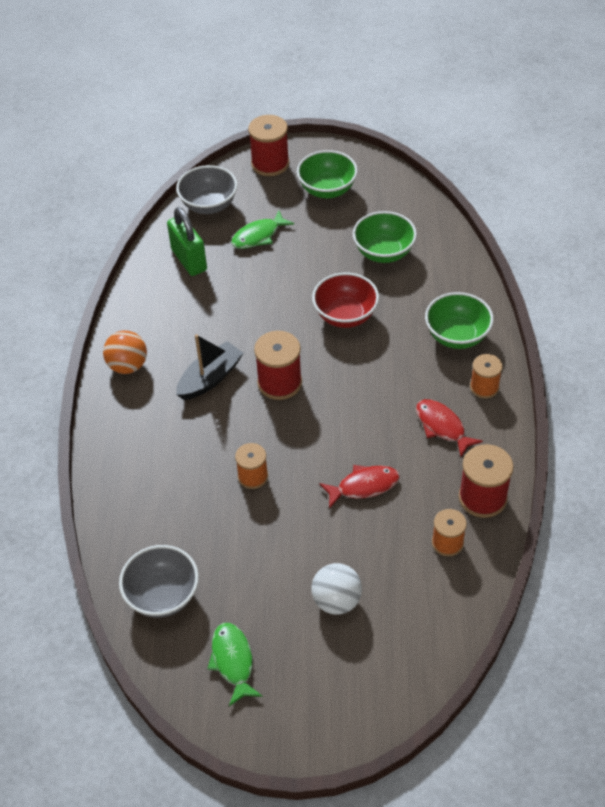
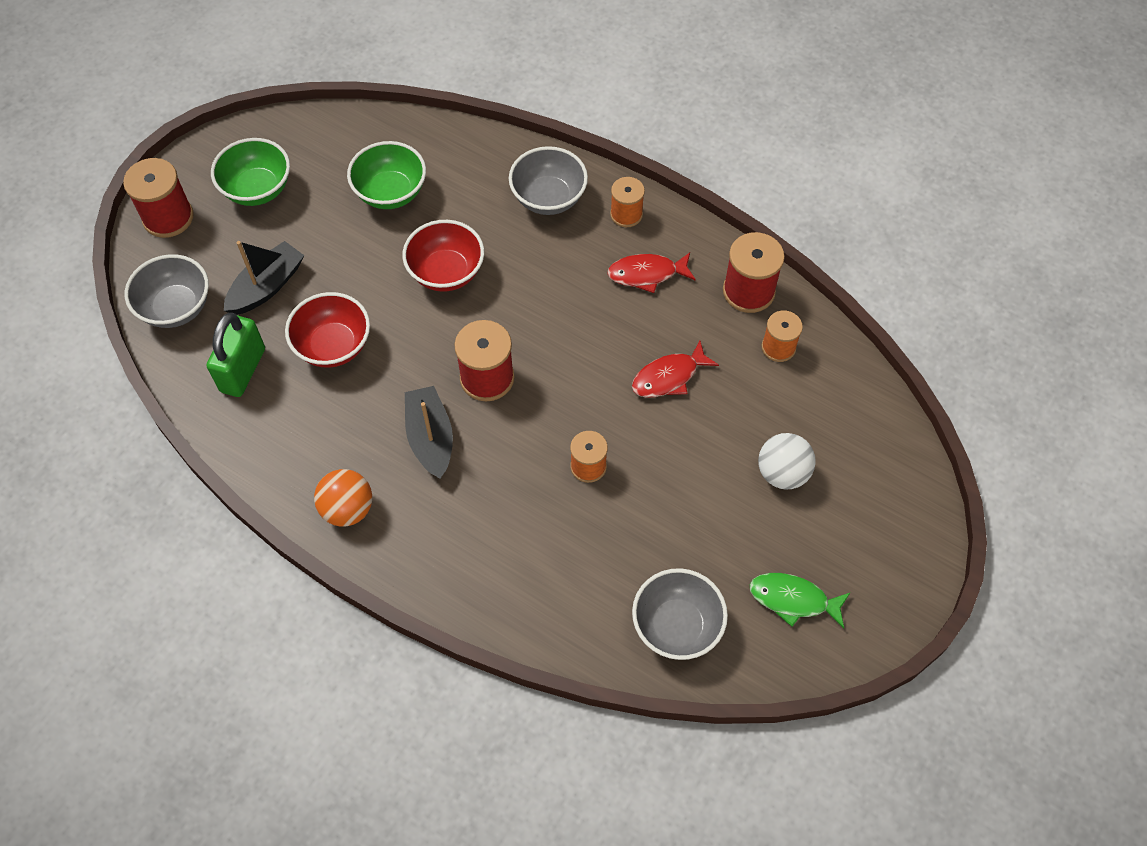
camera: 60 degrees left, 10 degrees up
(189, 260) = (243, 370): green padlock -> green padlock turned 75 degrees counterclockwise
(241, 292) = (333, 346): none -> red bowl
(258, 236) = (267, 287): green fish -> black boat
(364, 486) = (669, 377): red fish -> red fish turned 135 degrees counterclockwise
(457, 336) = (548, 198): green bowl -> grey bowl

